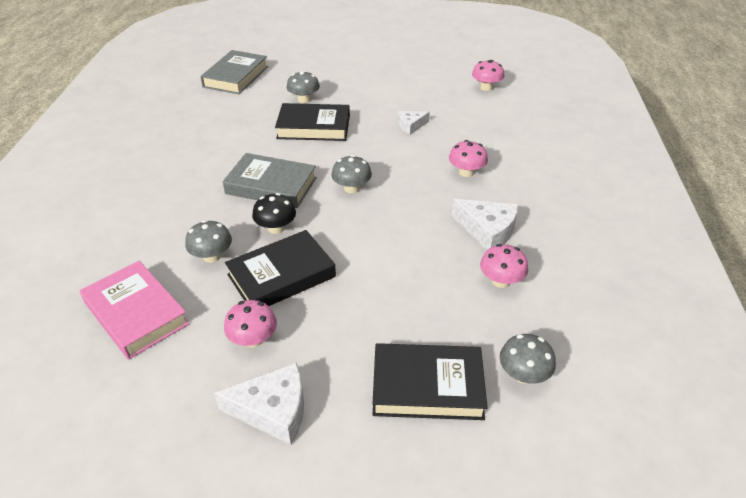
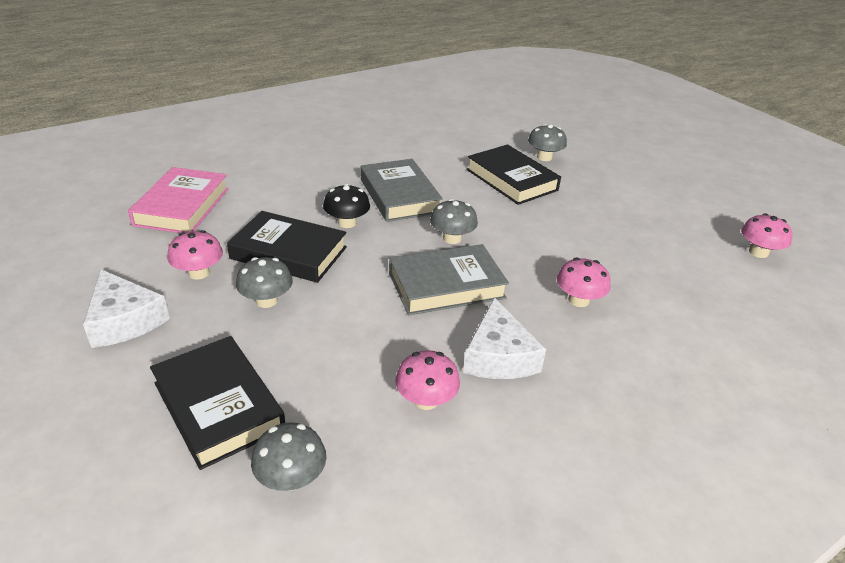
camera: 50 degrees right, 5 degrees down
(212, 256) = (278, 209): grey mushroom -> grey mushroom (266, 301)
(236, 77) = (522, 114): grey book -> grey book (446, 285)
(410, 126) = (601, 231): white cheese -> none

